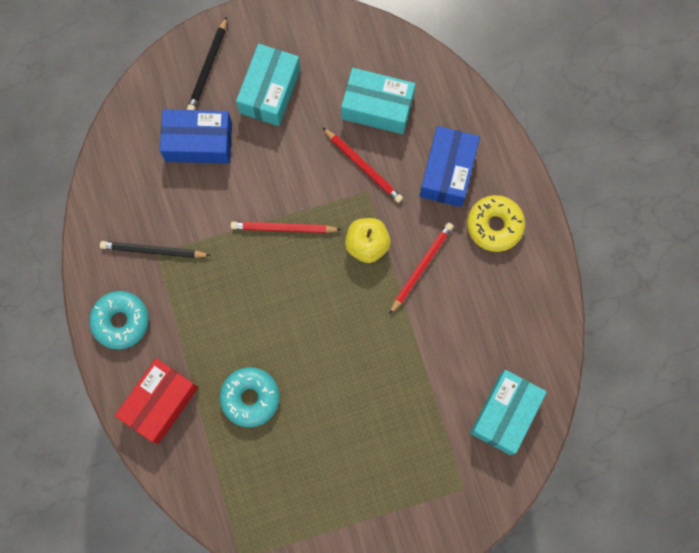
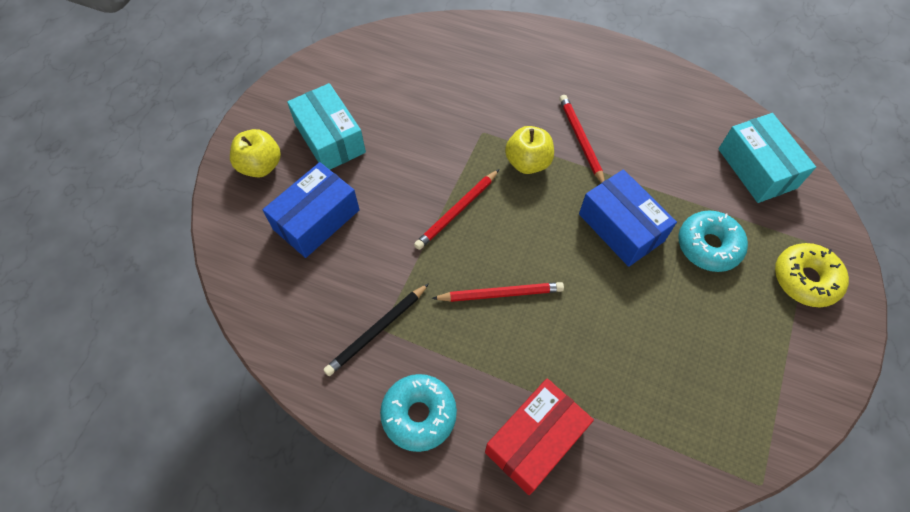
camera: 50 degrees left, 15 degrees down
(160, 403) = (535, 440): red box -> red box turned 60 degrees clockwise
(208, 67) = (260, 166): black pencil -> yellow apple
(250, 398) = (595, 351): turquoise donut -> turquoise donut (708, 246)
(363, 166) = (458, 121): red pencil -> red pencil (500, 294)
(377, 107) = (420, 80): turquoise box -> none
(447, 172) = (516, 73): blue box -> blue box (621, 227)
(494, 226) = (587, 74): yellow donut -> yellow donut (805, 279)

